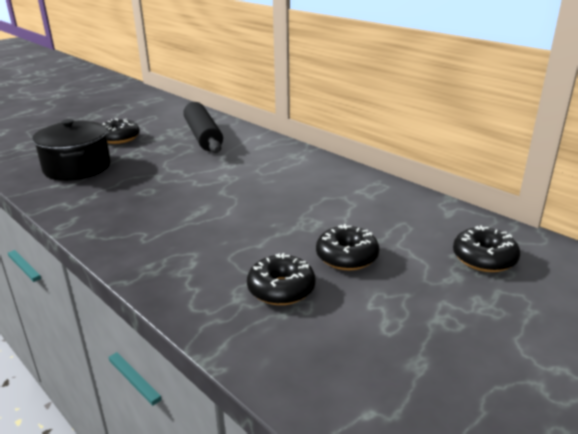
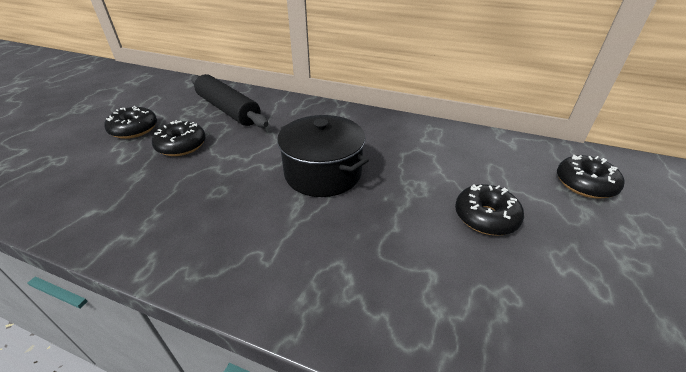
camera: 25 degrees left, 10 degrees up
(77, 167) = (106, 179): black pot -> black pot (323, 173)
(281, 289) = (468, 281): black donut -> black donut (181, 146)

